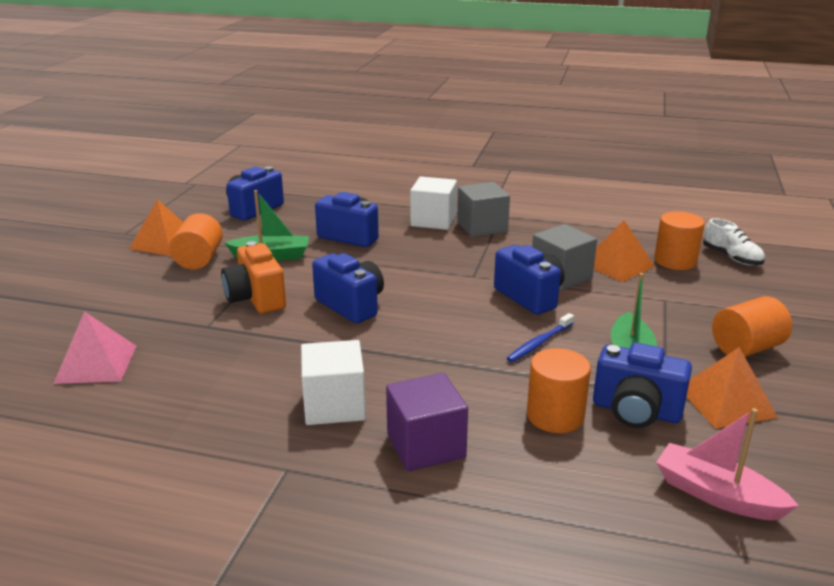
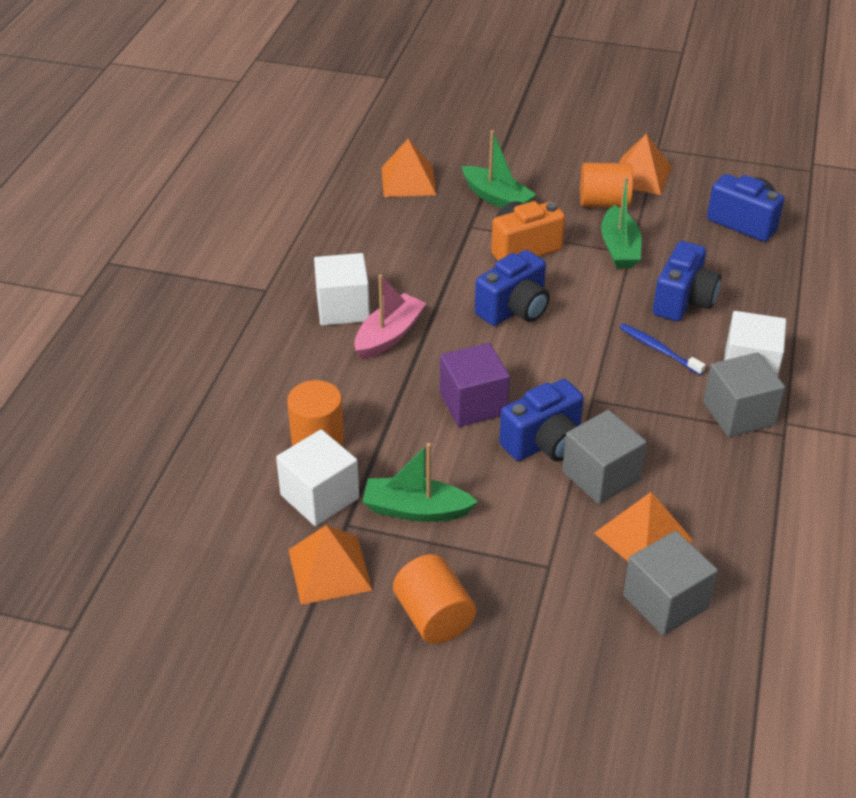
camera: 90 degrees right, 15 degrees up
(96, 364) = (408, 181): pink pyramid -> orange pyramid
(163, 310) = (497, 198): none -> green boat
(426, 446) = (284, 359): purple cube -> purple cube (473, 404)
(539, 343) = (443, 441): blue toothbrush -> blue toothbrush (658, 349)
(636, 411) = (319, 496): blue camera -> white cube
(675, 261) = (665, 602): orange cylinder -> grey cube
(717, 495) = (198, 527): pink boat -> pink boat (389, 335)
(731, 258) = (688, 673): white shoe -> none

